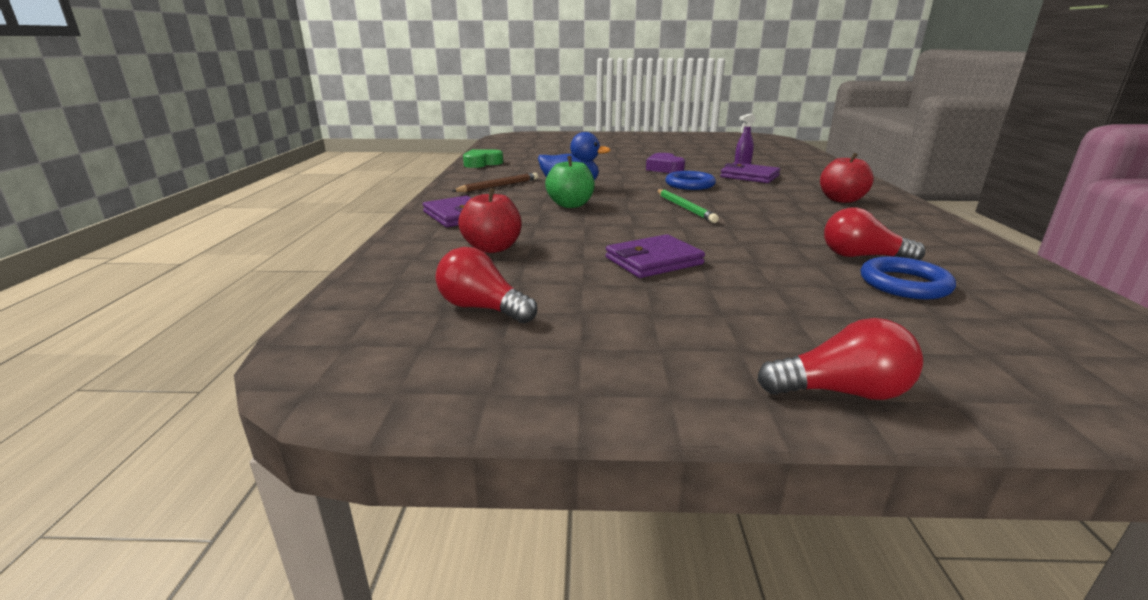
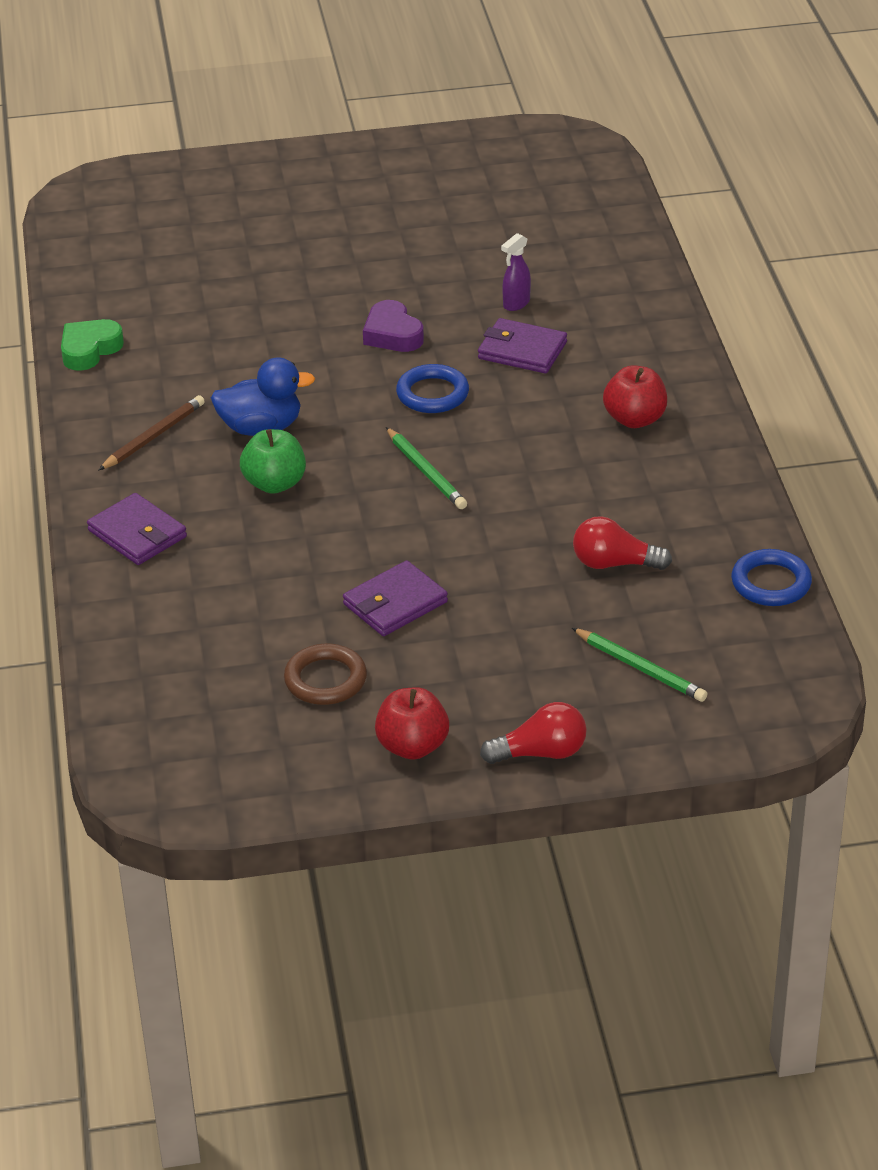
camera: 10 degrees left, 15 degrees up
(482, 308) = (246, 703): red light bulb -> none
(492, 248) = (214, 603): red apple -> red apple (412, 746)
(573, 300) = (325, 679): none -> brown ring
(904, 284) = (638, 609): blue ring -> blue ring (771, 583)
(936, 325) = (640, 668): none -> green pencil

